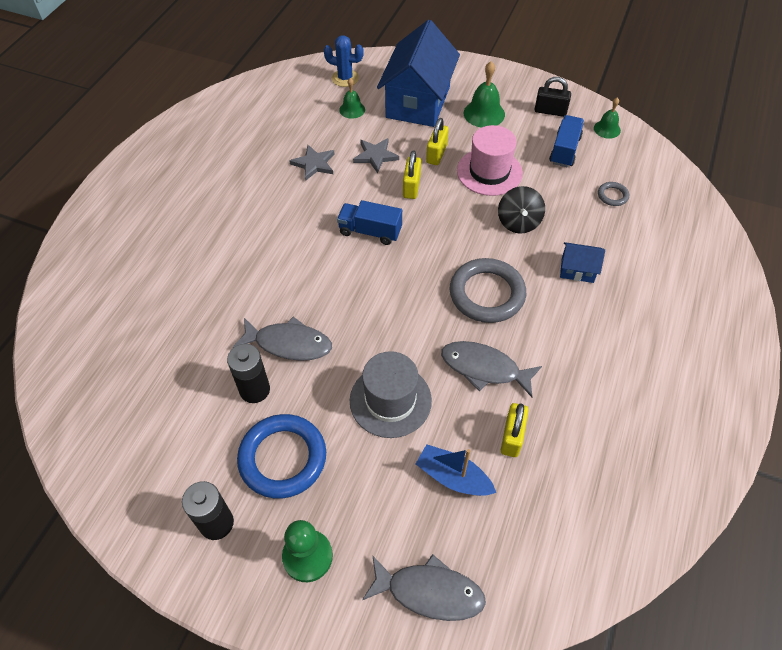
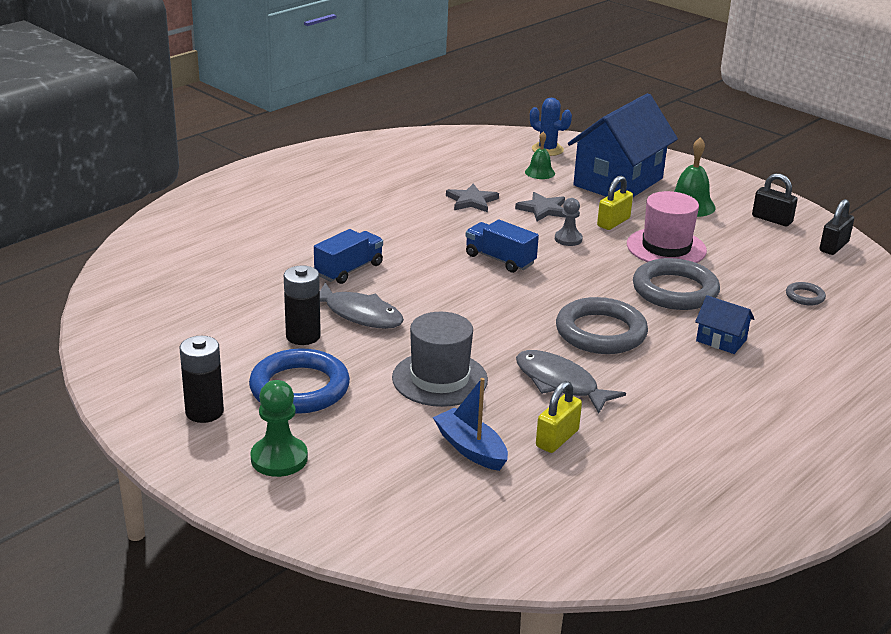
camera: 20 degrees right, 25 degrees down
(411, 187) = (568, 239): yellow padlock -> grey pawn
(429, 591) = (388, 518): grey fish -> none
(518, 222) = (675, 290): black spinning top -> grey ring
(564, 150) = (769, 251): blue truck -> blue truck (349, 270)
(607, 129) = (833, 246): green bell -> black padlock

